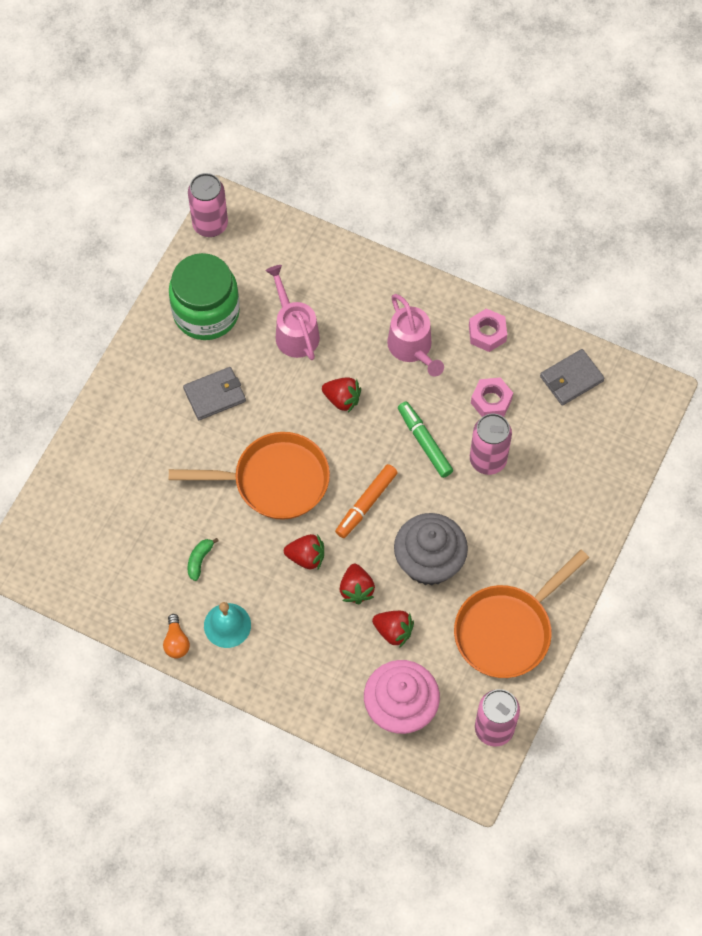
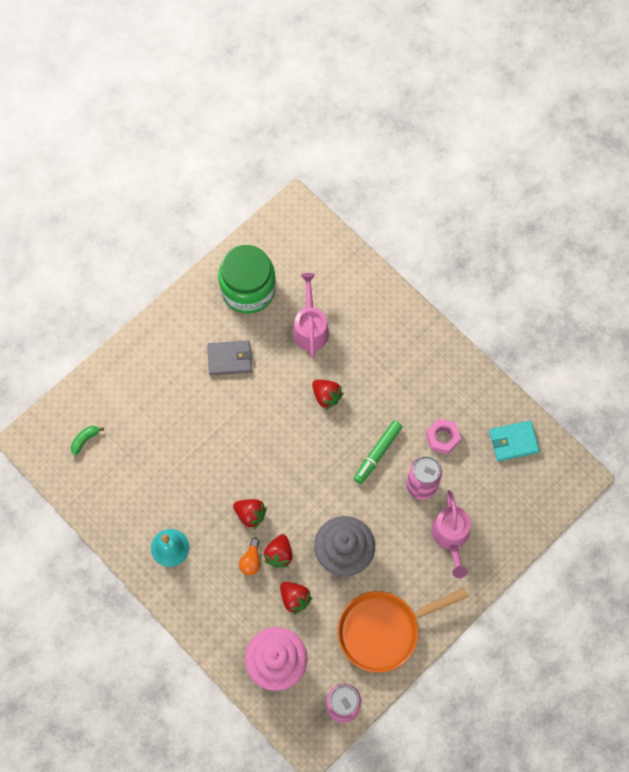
camera: 20 degrees right, 5 degrees up
(176, 642) = (126, 547): orange light bulb -> orange light bulb (251, 560)
(199, 560) = (168, 488): green banana -> green banana (85, 440)
(210, 225) = (278, 219): pink can -> none
(274, 481) = (249, 444): orange pan -> none
(366, 504) = (313, 488): orange marker -> none
(412, 348) = (397, 373): pink watering can -> pink watering can (451, 537)
(424, 442) = (377, 453): green marker -> green marker turned 135 degrees counterclockwise
(487, 333) = (460, 381): pink nut -> none
(571, 379) = (513, 441): grey wallet -> turquoise wallet

